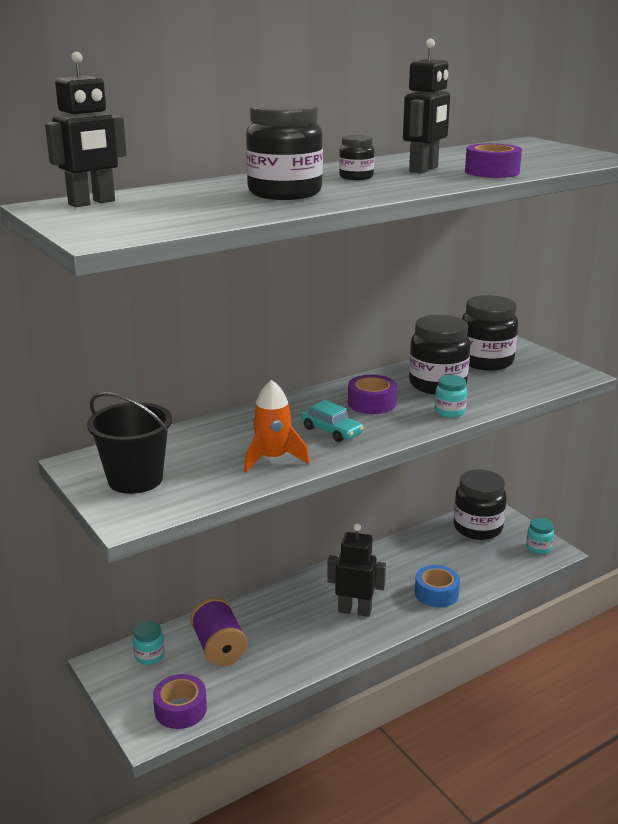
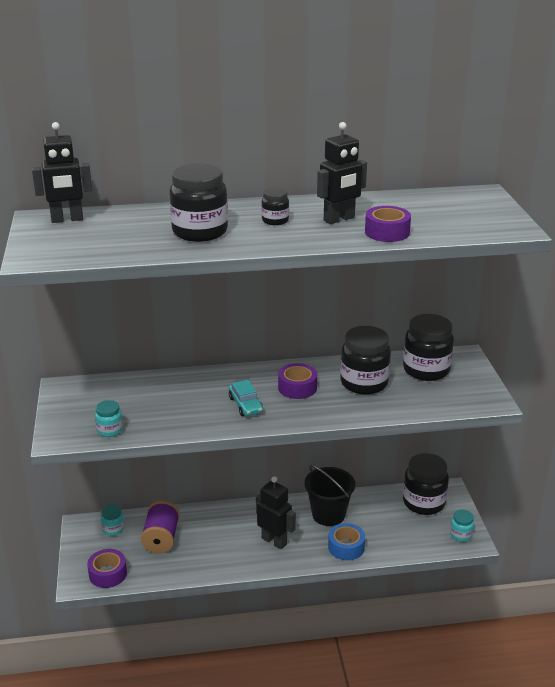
camera: 25 degrees right, 5 degrees up
(135, 479) = (85, 410): black bucket -> black bucket (328, 514)
(272, 459) = (184, 418): orange rocket -> none
(449, 412) = (348, 410): turquoise jar -> turquoise jar (110, 430)

